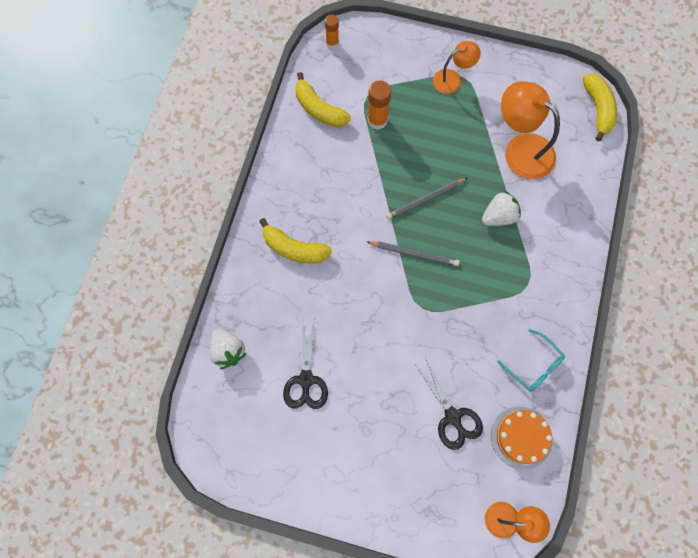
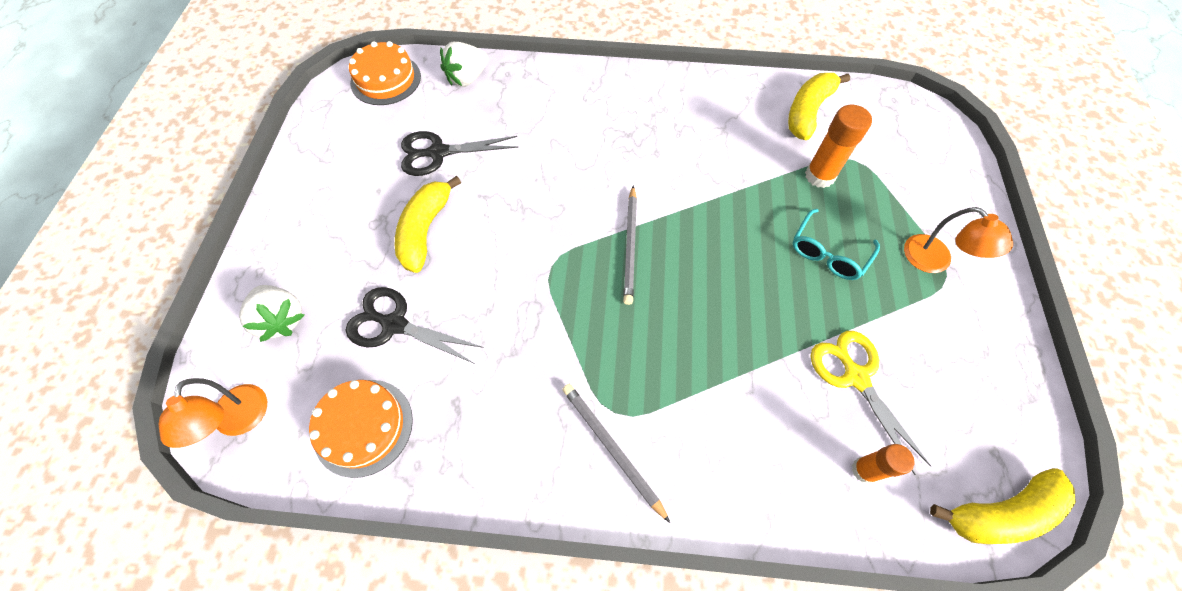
camera: 80 degrees right, 10 degrees down
(213, 421) = (386, 79): none -> orange cake
(294, 248) = (605, 116): yellow banana -> yellow banana (425, 230)
(332, 43) = (913, 111): orange glue stick -> orange glue stick (864, 470)
(425, 199) = (718, 249): grey pencil -> grey pencil (611, 448)
(452, 416) = (395, 324): black scissors -> black scissors turned 60 degrees clockwise
(498, 216) = (722, 354): white strawberry -> white strawberry (282, 319)
(520, 149) = (855, 377): orange lamp -> yellow scissors
(534, 365) = (480, 436): turquoise glasses -> turquoise glasses (828, 253)

